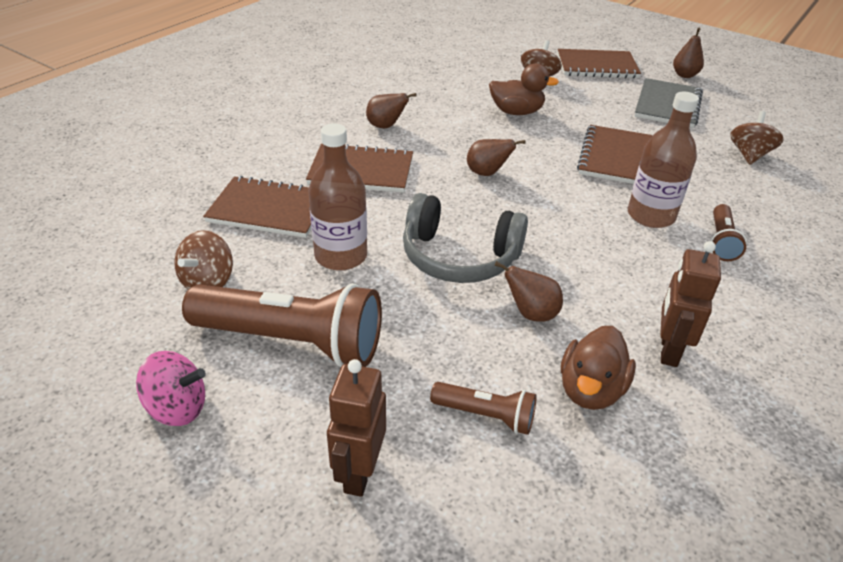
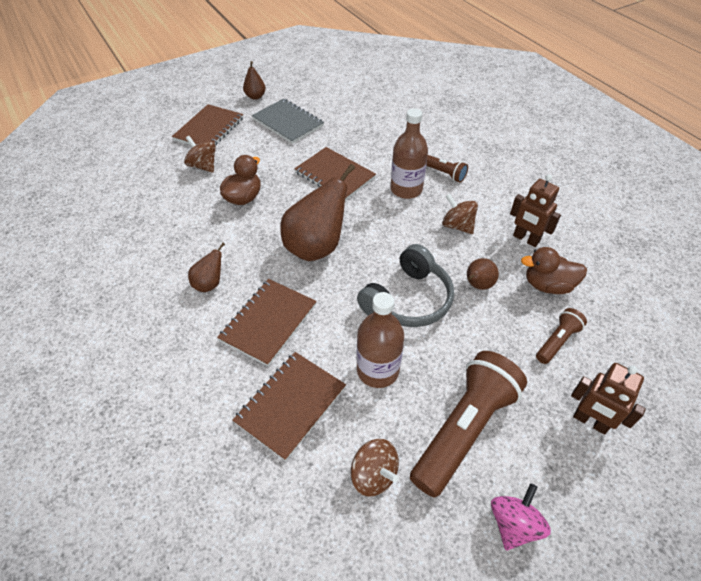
camera: 65 degrees left, 10 degrees up
(487, 173) = (316, 247): brown pear -> brown pear, size x2.03
(590, 390) = (547, 285): brown duck -> brown duck turned 135 degrees clockwise
(749, 155) = (366, 119): brown spinning top -> brown spinning top (457, 226)

